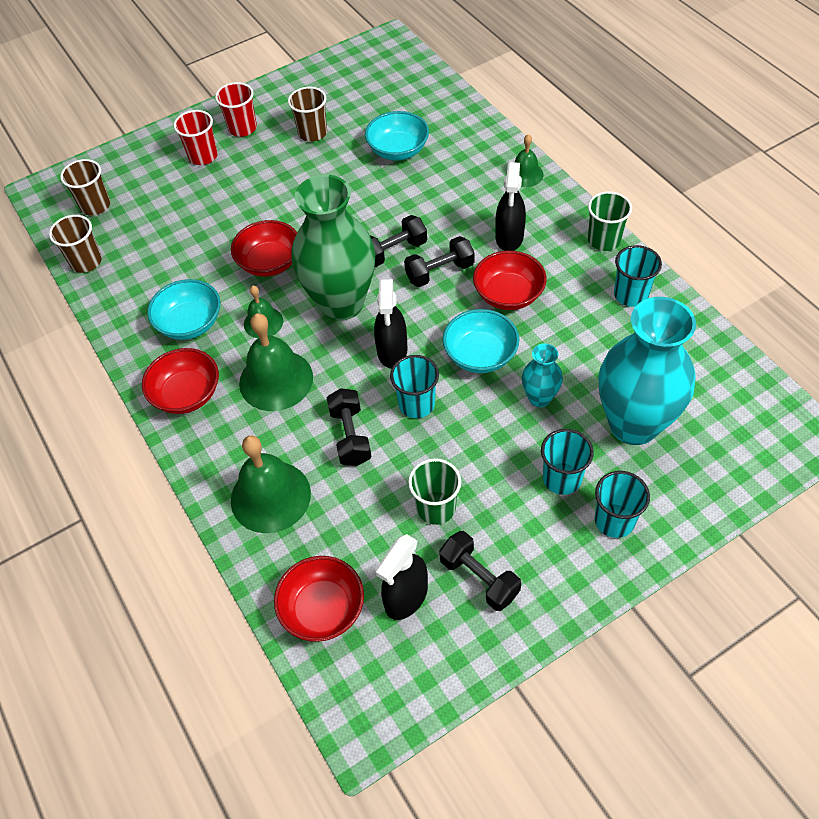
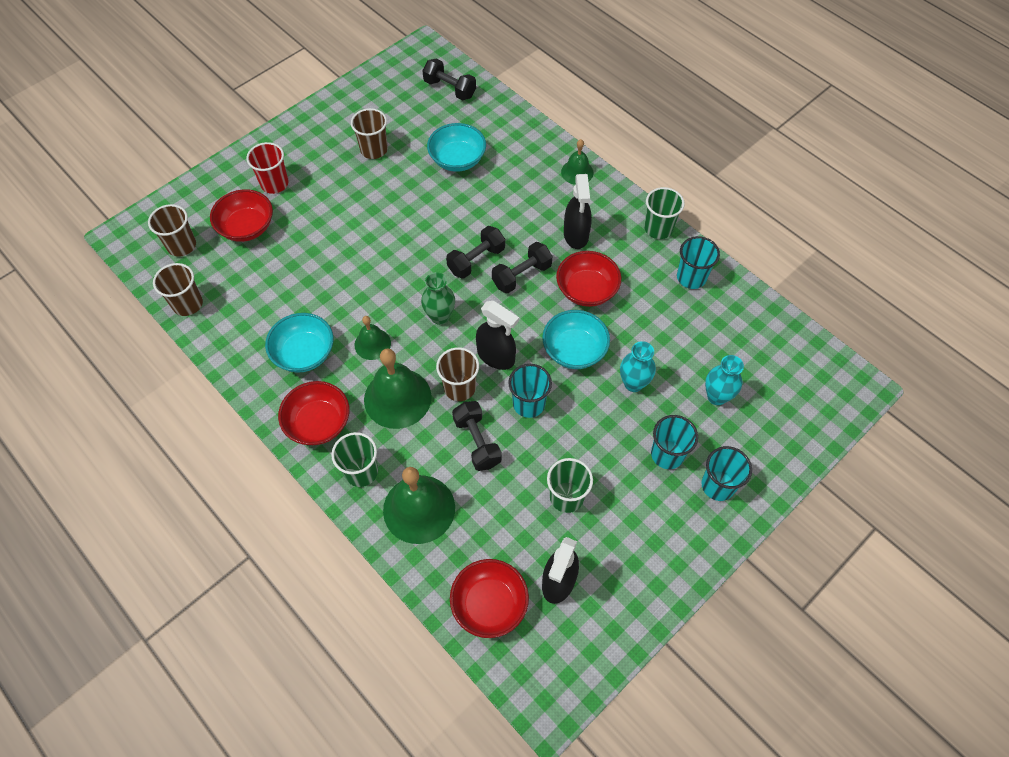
camera: 15 degrees left, 5 degrees up
(219, 449) = (361, 471): none -> green cup
(242, 128) = (305, 151): red cup -> none
(270, 262) = (364, 284): red bowl -> red bowl (247, 227)
(341, 303) = (440, 316): green vase -> green vase, size x0.46
(345, 378) = (459, 387): none -> brown cup
(392, 351) = (496, 356): black spray bottle -> black spray bottle turned 45 degrees counterclockwise
(479, 578) = (616, 554): black dumbbell -> black dumbbell (450, 89)
(633, 424) = (717, 396): turquoise vase -> turquoise vase, size x0.46

